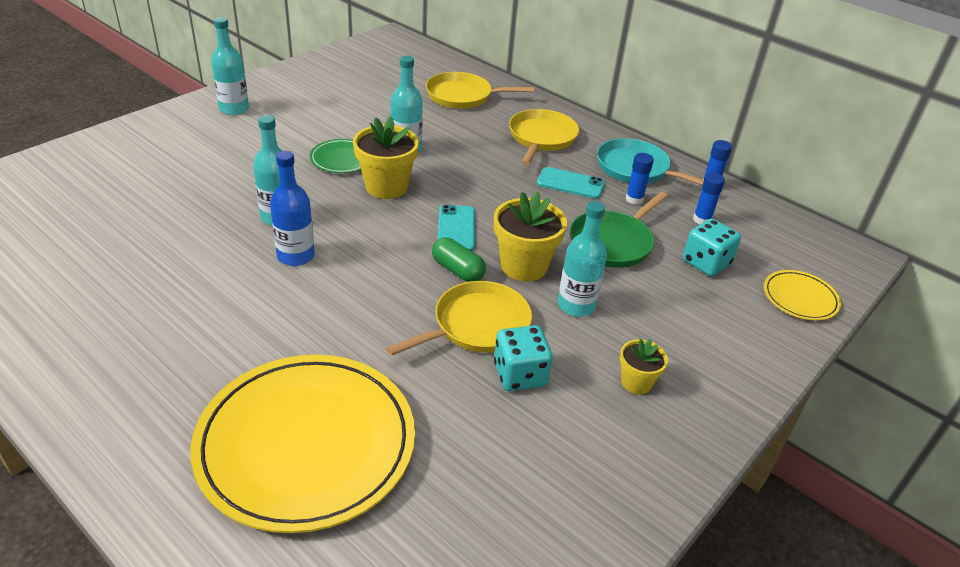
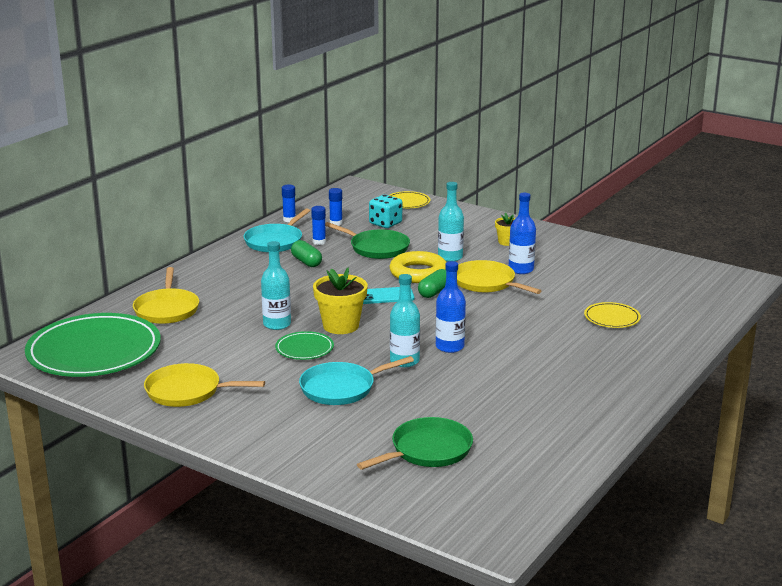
camera: 95 degrees left, 15 degrees down
(82, 203) = (428, 450): none -> green pan
(234, 109) = (226, 415): turquoise bottle -> none
(243, 170) = (341, 388): none -> turquoise pan
(306, 444) = (612, 318): yellow plate -> yellow plate, size x0.44
(388, 62) = (94, 351): none -> green plate
(520, 375) = (521, 269): turquoise dice -> blue bottle
(524, 266) = (418, 273): yellow flower pot -> yellow ring
(541, 138) = (238, 274): yellow pan -> yellow pan (187, 391)
(570, 183) = (306, 262): turquoise phone -> green capsule

